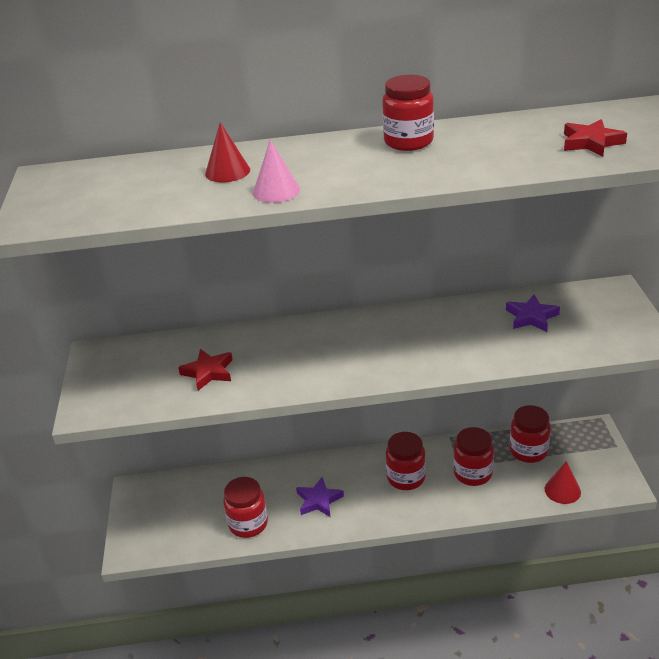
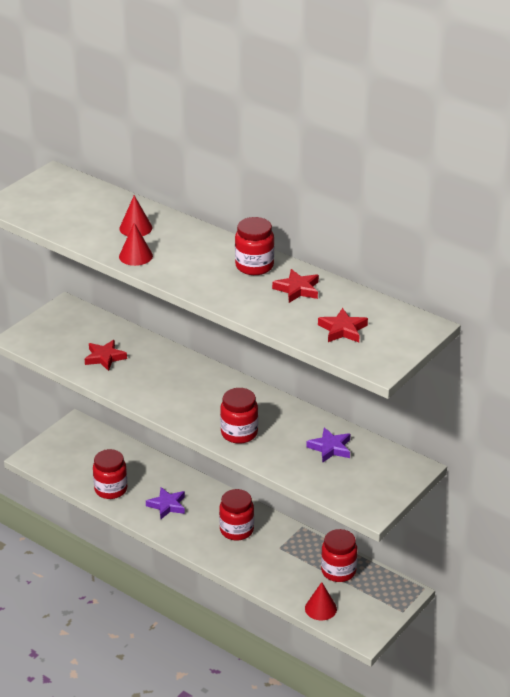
camera: 40 degrees right, 0 degrees up
(276, 191) = (135, 256): pink cone -> red cone
(472, 473) = (281, 558): red jar -> red jar (239, 433)
(485, 137) = (297, 289): none -> red star

